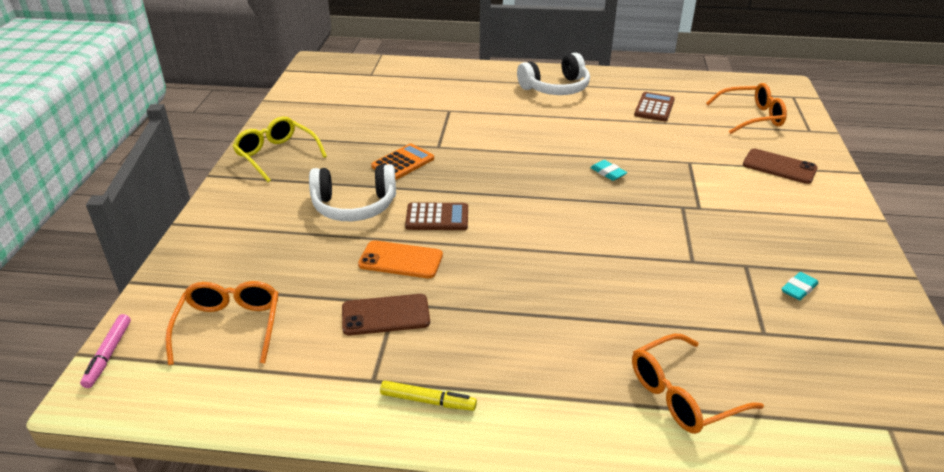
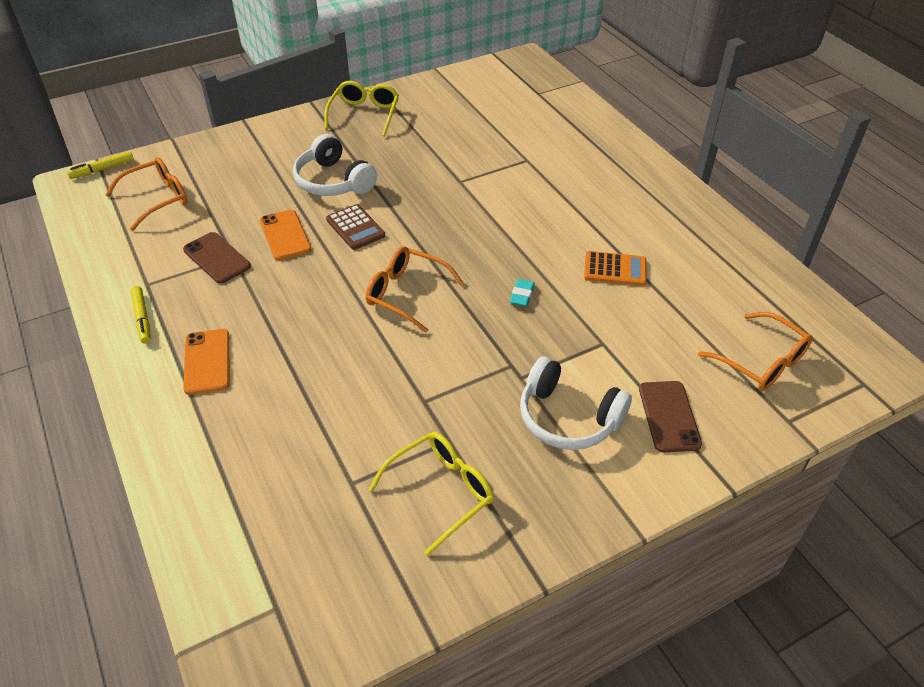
camera: 55 degrees right, 10 degrees up
(108, 355) = (102, 169): pink marker -> yellow marker
(403, 163) = (416, 175): orange calculator -> orange calculator (615, 269)
(540, 372) = (207, 361): none -> orange phone
(556, 88) = (647, 201): white headphones -> white headphones (568, 418)
(654, 107) = (690, 281): brown calculator -> none
(682, 395) = (232, 452): orange glasses -> orange glasses (406, 293)
(798, 289) = (441, 491): turquoise eraser -> yellow glasses

